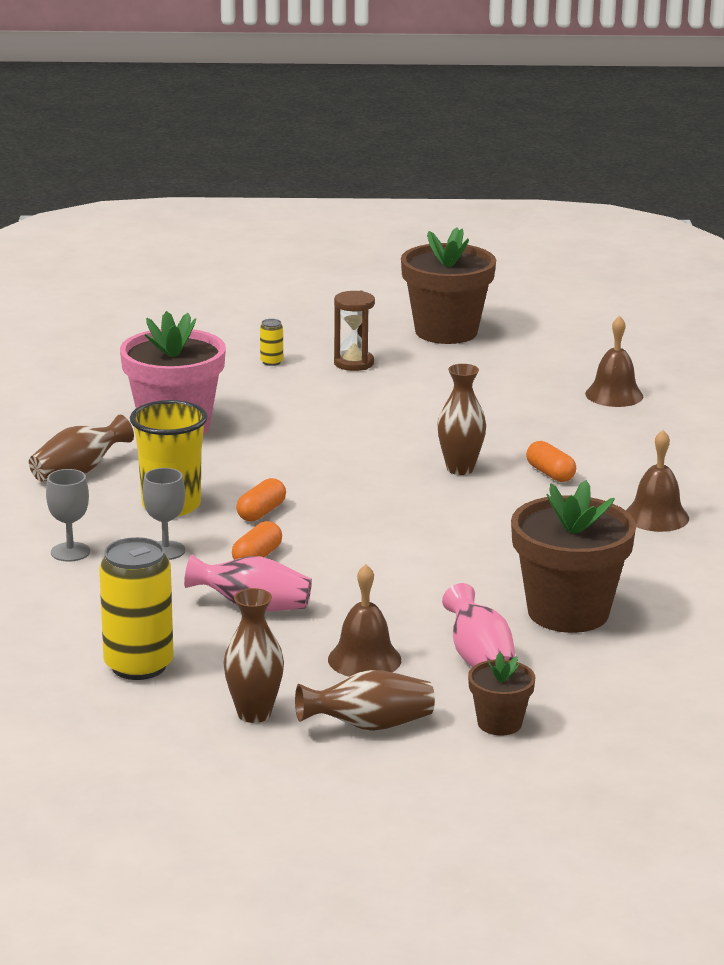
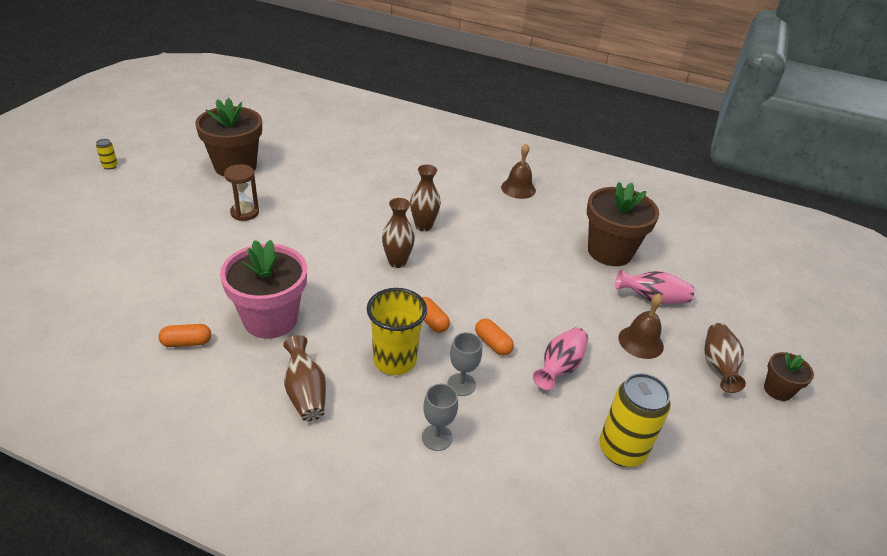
camera: 70 degrees left, 15 degrees up
(254, 714) = (697, 411): brown vase -> brown vase (397, 262)
(271, 362) = (208, 243): yellow can -> yellow can (110, 166)
(499, 723) = (722, 316): brown flower pot -> brown flower pot (777, 390)
(550, 473) = (450, 200): orange capsule -> orange capsule (187, 342)
(614, 395) = (371, 148): brown bell -> none

